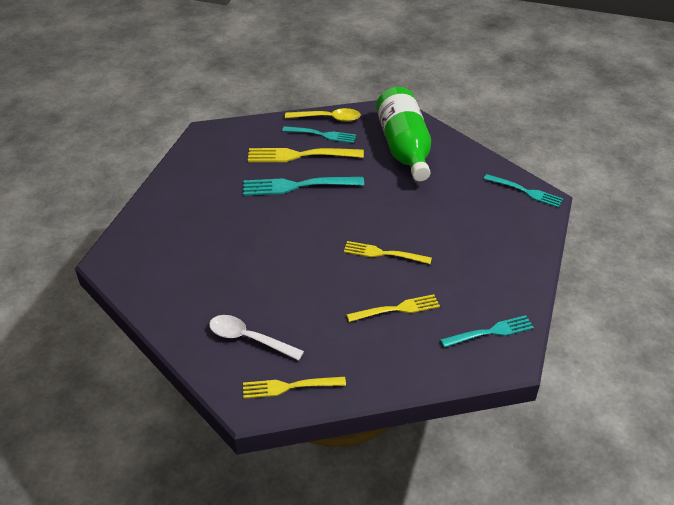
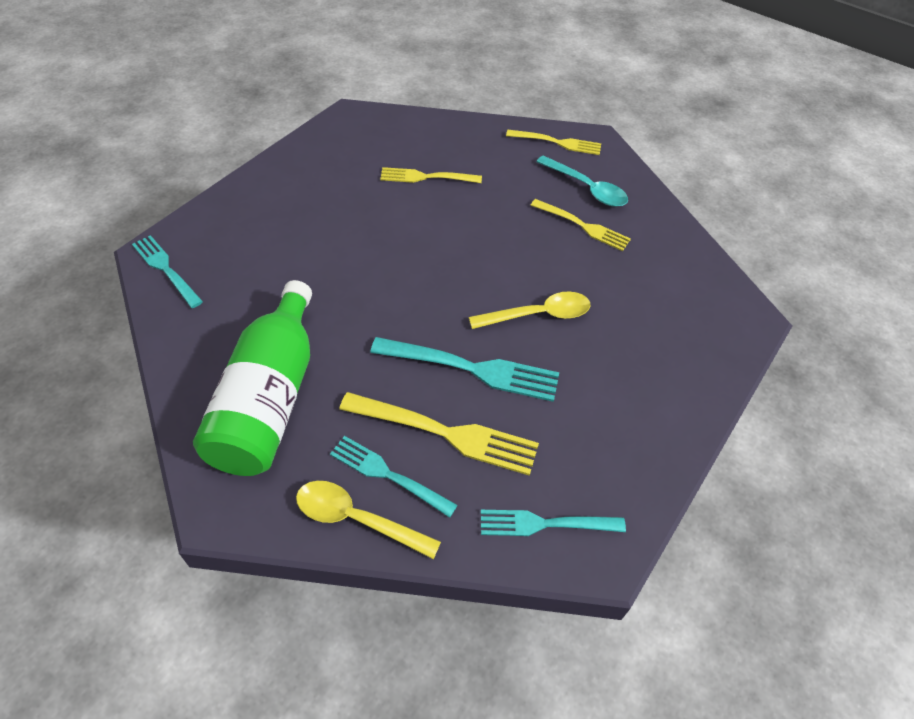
camera: 165 degrees left, 10 degrees up
(249, 339) = (587, 188): white spoon -> turquoise spoon
(265, 225) = (538, 315): none -> yellow spoon
(383, 253) = (406, 236): yellow fork -> yellow fork (583, 226)
(490, 332) = (350, 137): turquoise fork -> turquoise fork (545, 524)

